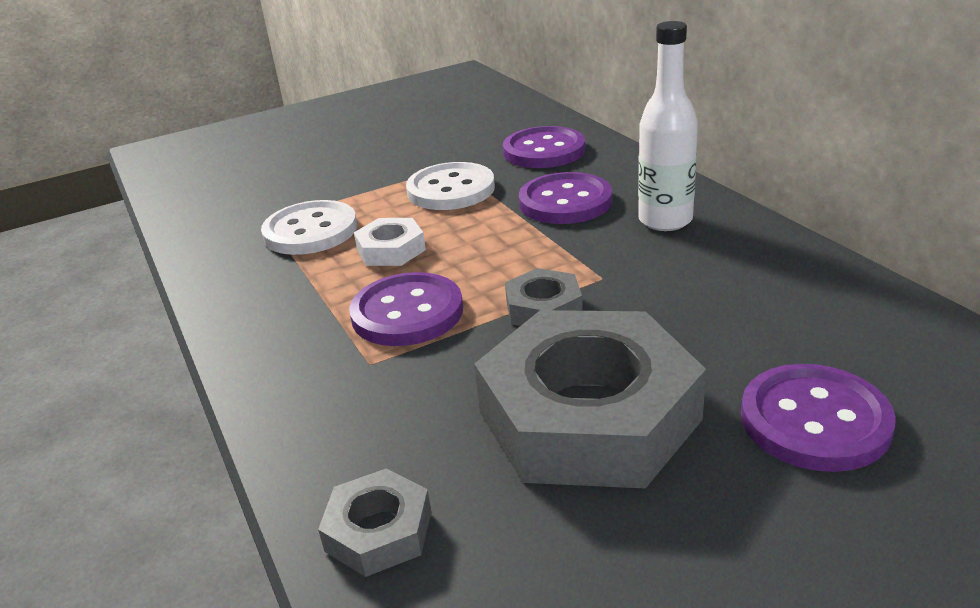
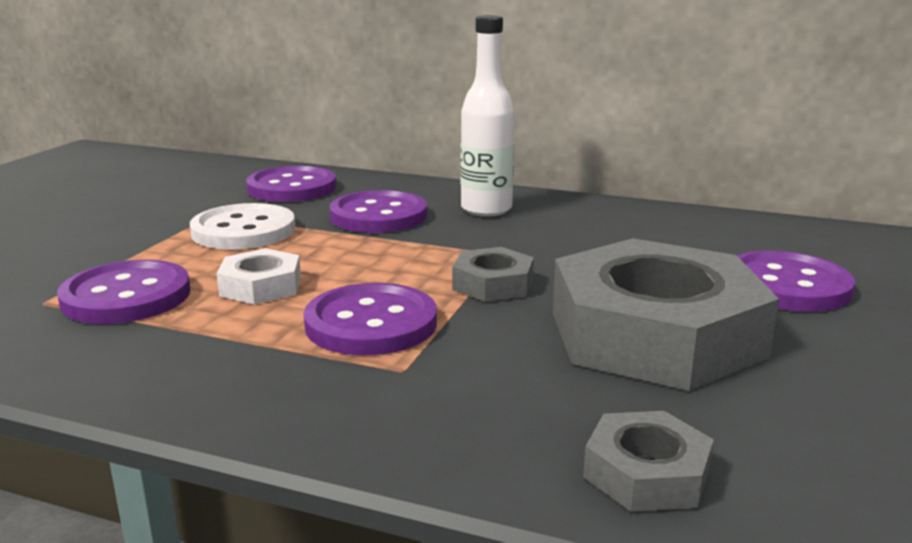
camera: 45 degrees left, 10 degrees down
(310, 231) = (126, 296): white button -> purple button

